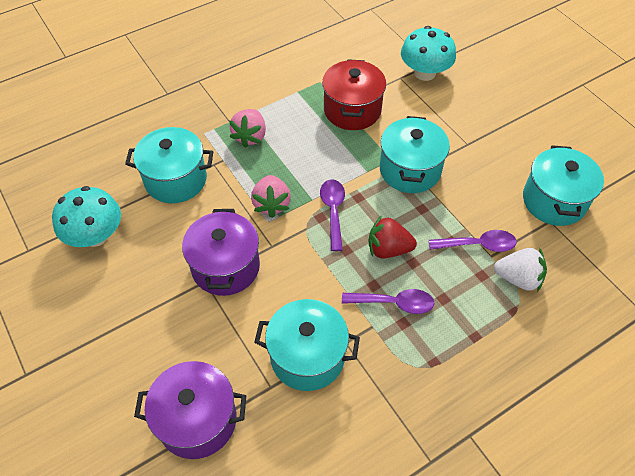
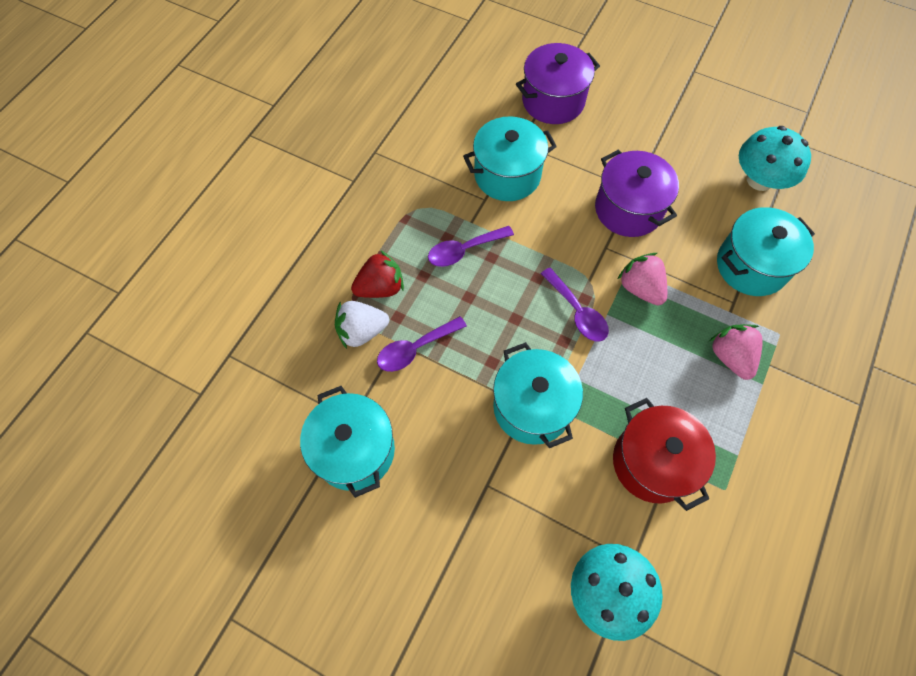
camera: 150 degrees right, 10 degrees up
(388, 249) = (499, 299): red strawberry -> red strawberry (380, 287)

